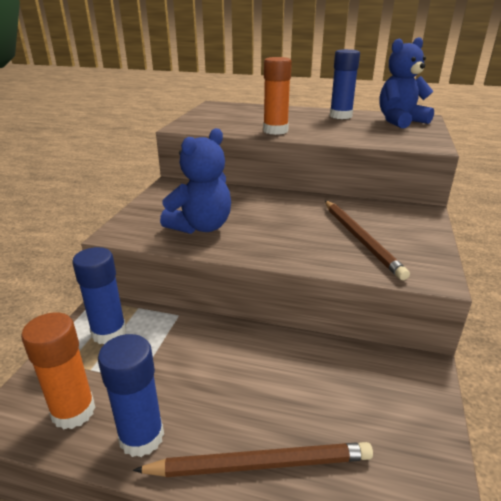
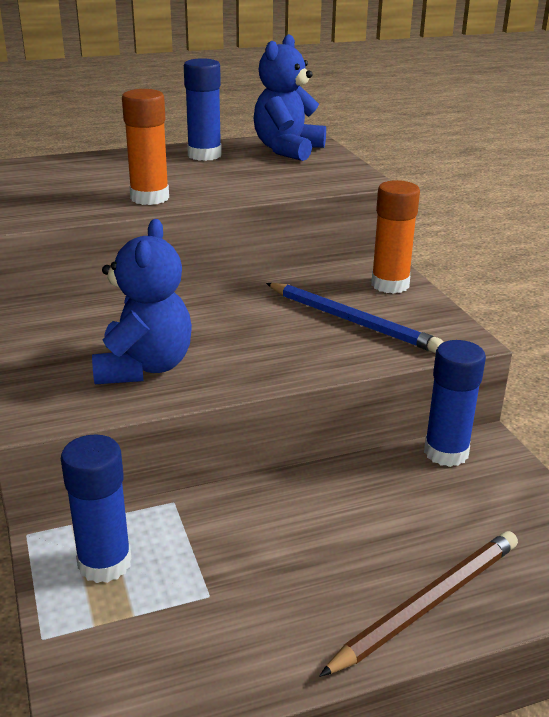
camera: 35 degrees left, 0 degrees up
(73, 411) = (172, 667): orange glue stick -> orange glue stick (390, 285)
(141, 437) = (285, 646): blue glue stick -> blue glue stick (446, 452)
(360, 239) = (352, 321): brown pencil -> blue pencil

